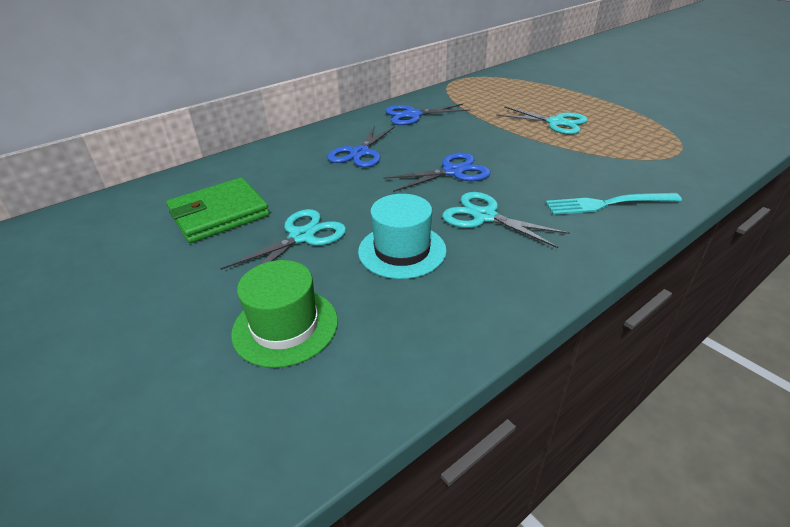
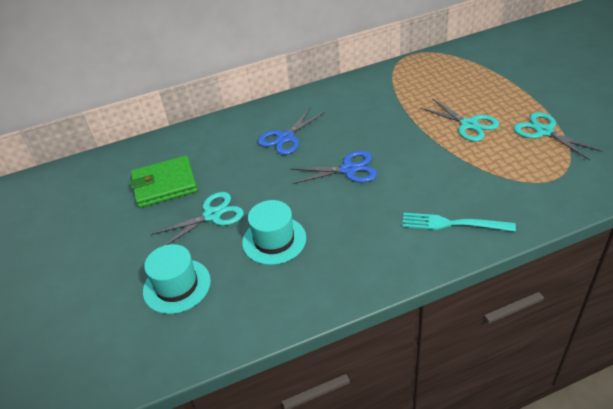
camera: 20 degrees right, 5 degrees up
(285, 326) = (177, 286): green hat -> turquoise hat
(413, 115) = (348, 98): blue scissors -> none
(484, 216) = (348, 219): turquoise scissors -> turquoise scissors (544, 131)

